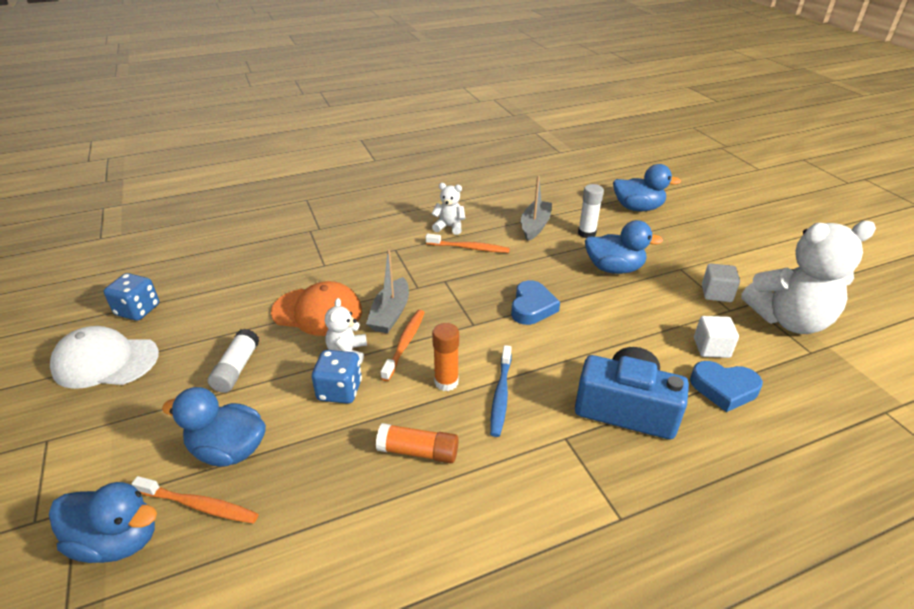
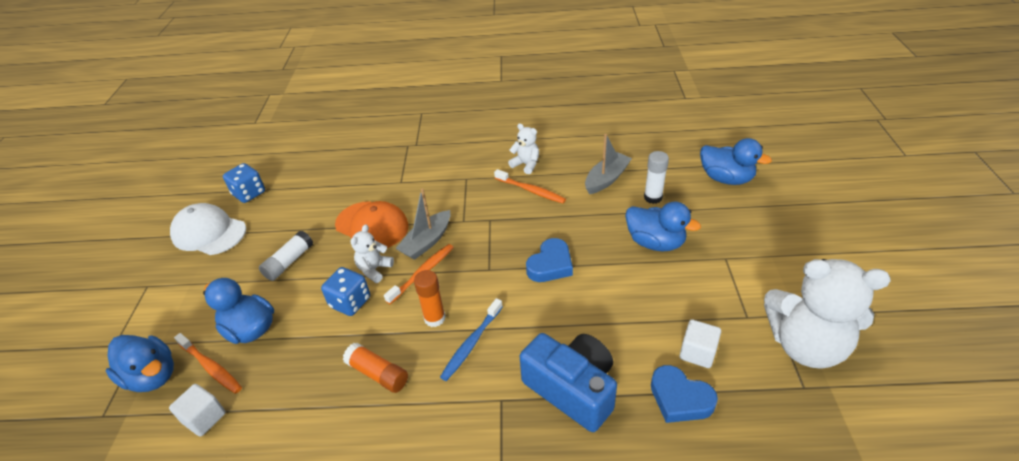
camera: 25 degrees right, 5 degrees up
(716, 293) = (745, 295): white cube -> white cube (204, 418)

